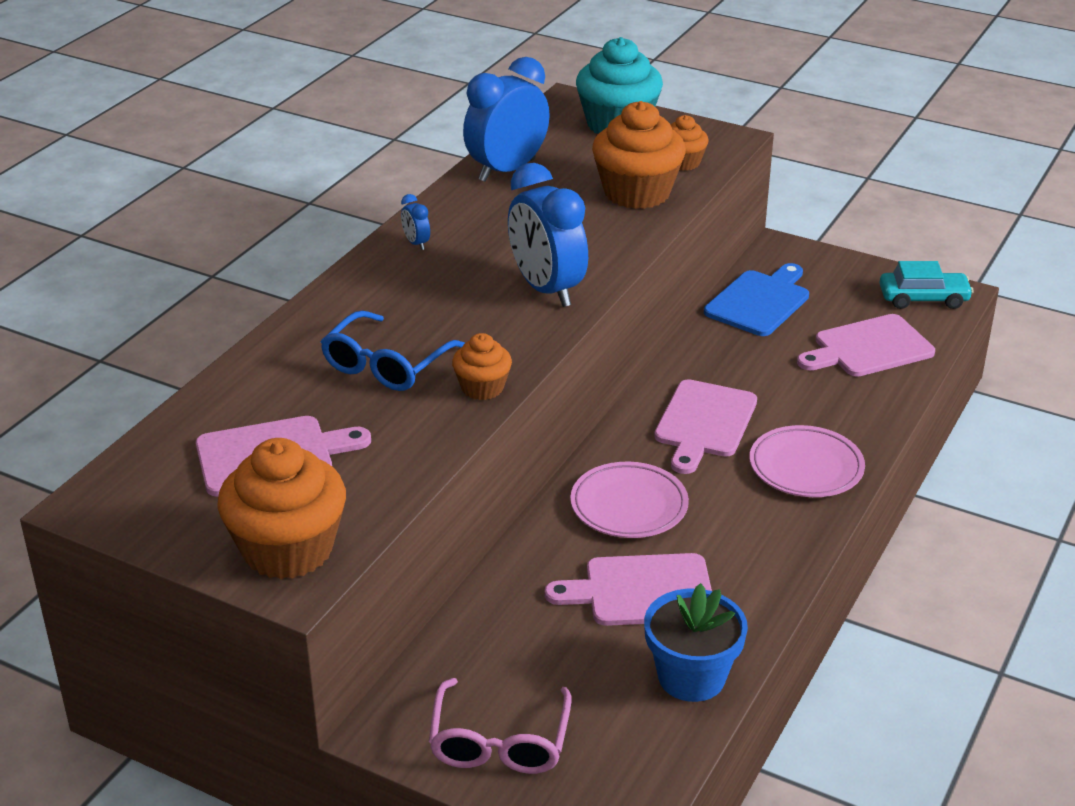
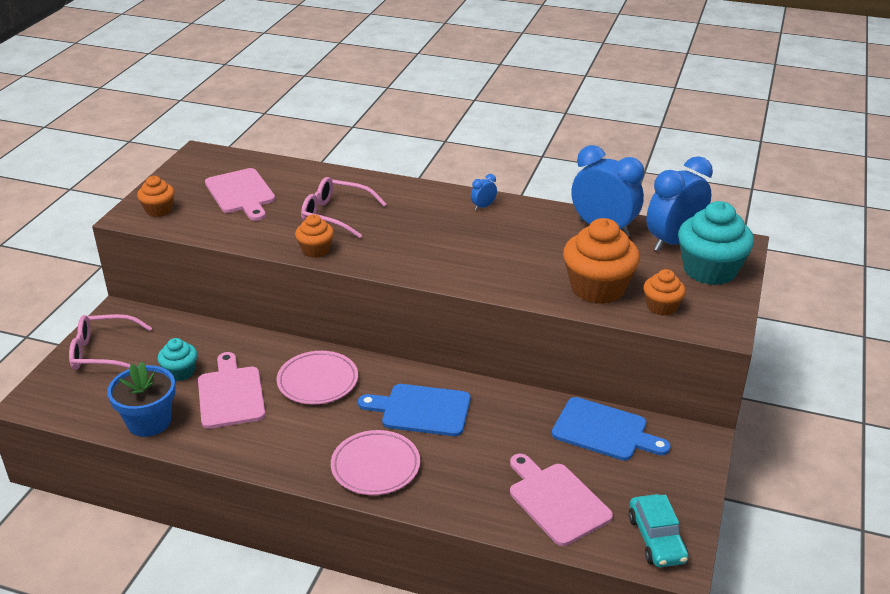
camera: 80 degrees right, 0 degrees up
(288, 549) = (159, 210): orange cupcake -> orange cupcake, size x0.54
(386, 365) = (336, 215): blue glasses -> pink glasses
(547, 289) = (440, 262): blue clock -> blue clock (673, 242)
(576, 645) = (180, 372): none -> turquoise cupcake
(704, 423) = (421, 410): pink cutting board -> blue cutting board

